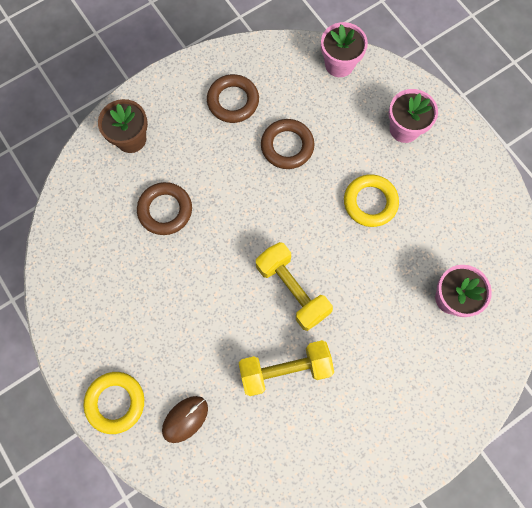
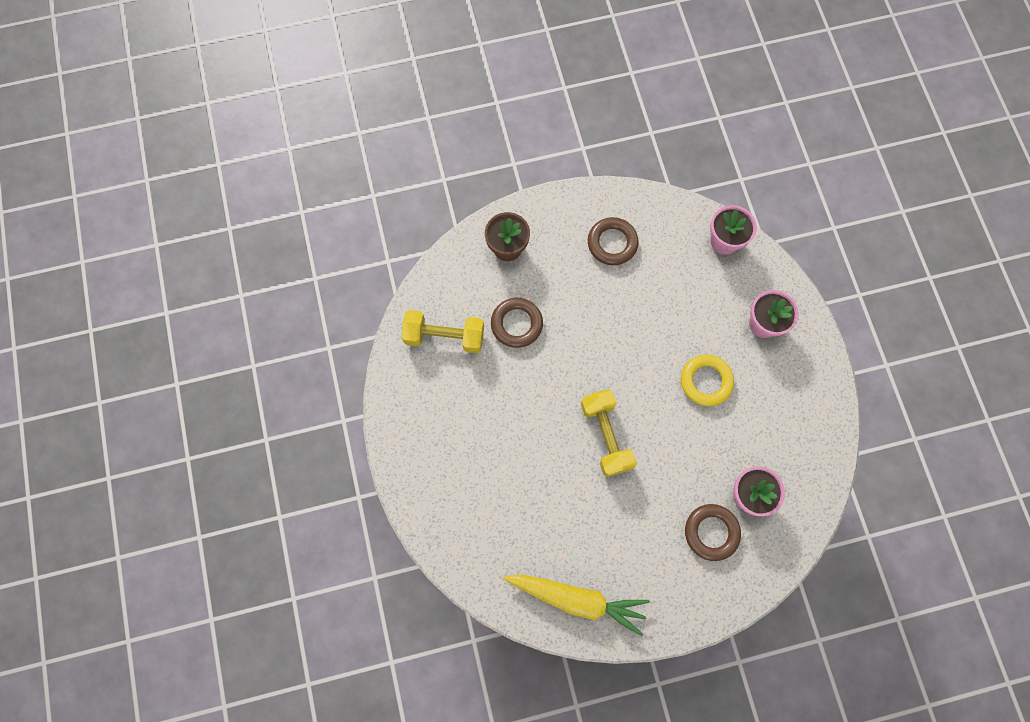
camera: 20 degrees right, 0 degrees up
(115, 402) = (418, 478): yellow ring -> none
(185, 419) = (473, 514): brown mouse -> none
(285, 369) = (575, 503): yellow dumbbell -> yellow dumbbell (444, 336)
(287, 146) = (647, 303): brown ring -> brown ring (711, 532)
(322, 467) = (577, 599): none -> yellow carrot

